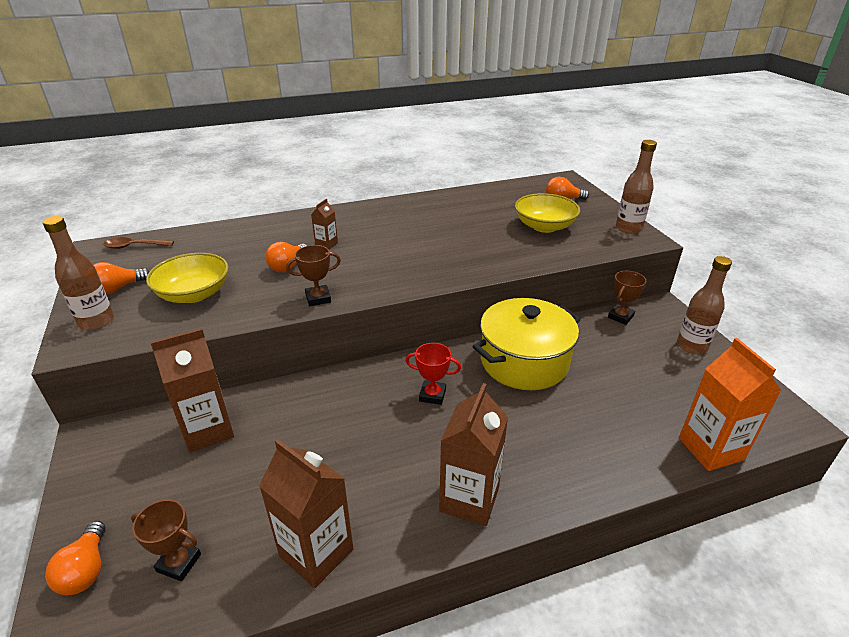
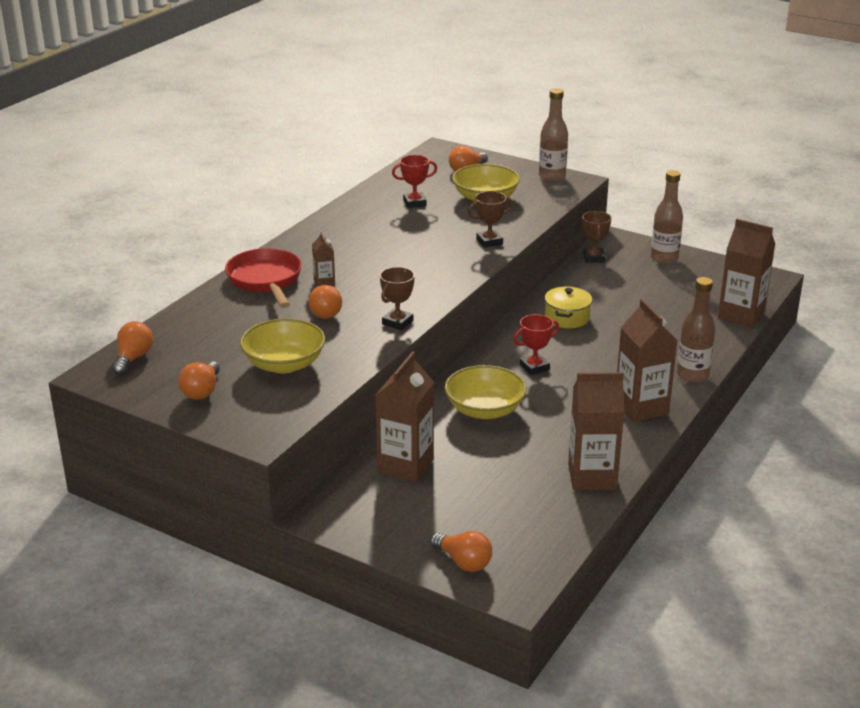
camera: 40 degrees left, 5 degrees down
(96, 321) = (240, 417): brown bottle -> brown bottle (692, 375)
(134, 246) = (133, 358): brown spoon -> orange light bulb
(179, 563) = (517, 526): brown trophy -> brown trophy (489, 241)
(296, 227) = (265, 280): none -> red pan
(337, 413) = (485, 410): none -> yellow bowl
(484, 211) = (414, 203): none -> red trophy
(524, 361) = (567, 318): yellow pot -> yellow pot, size x0.52
(710, 449) = (741, 315): orange carton -> brown carton

